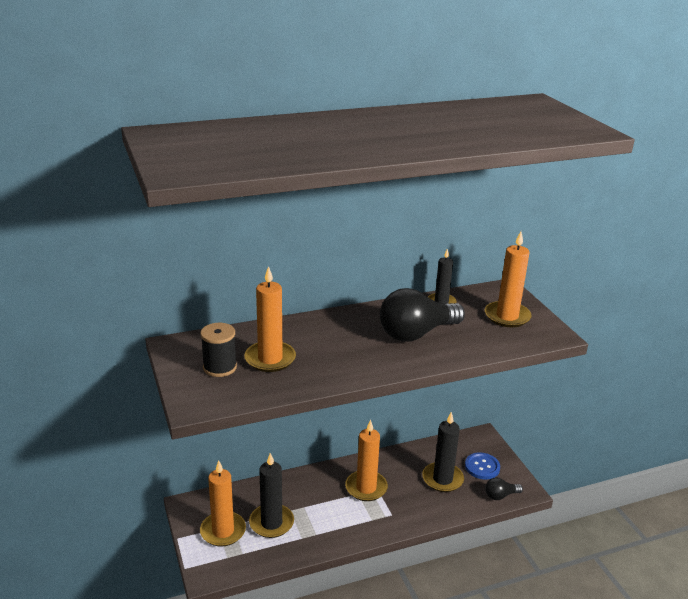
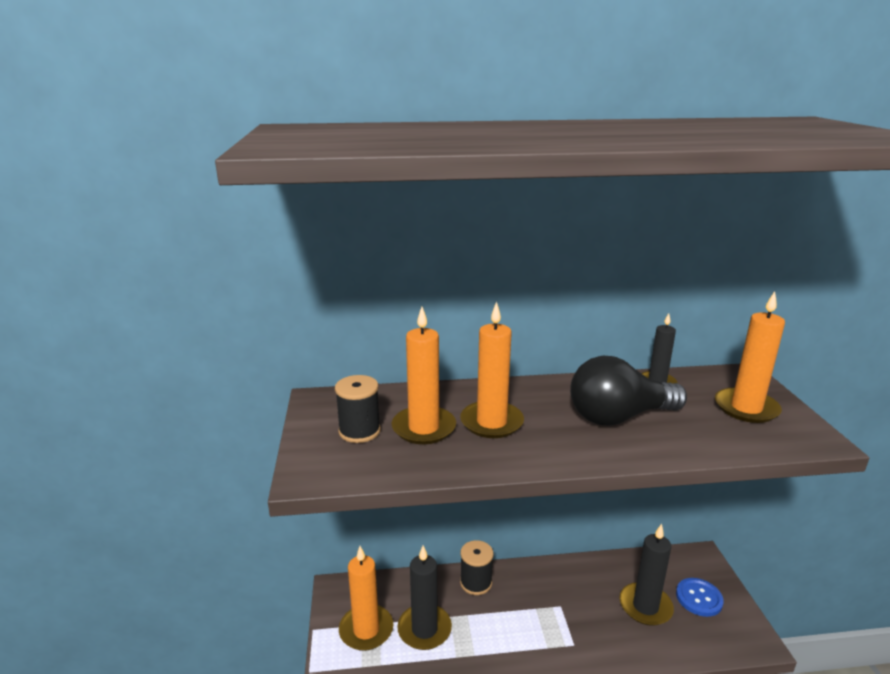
camera: 15 degrees right, 5 degrees down
(305, 482) = (476, 582): none -> black spool
(366, 488) = (547, 602): orange candle -> orange candle (491, 422)
(500, 495) = (721, 643): black light bulb -> none

